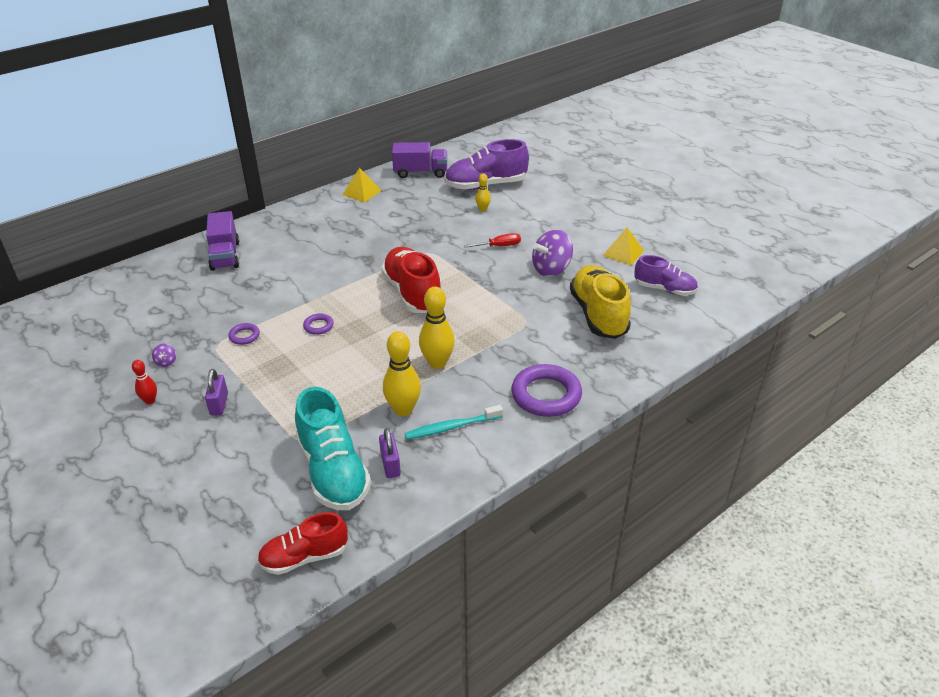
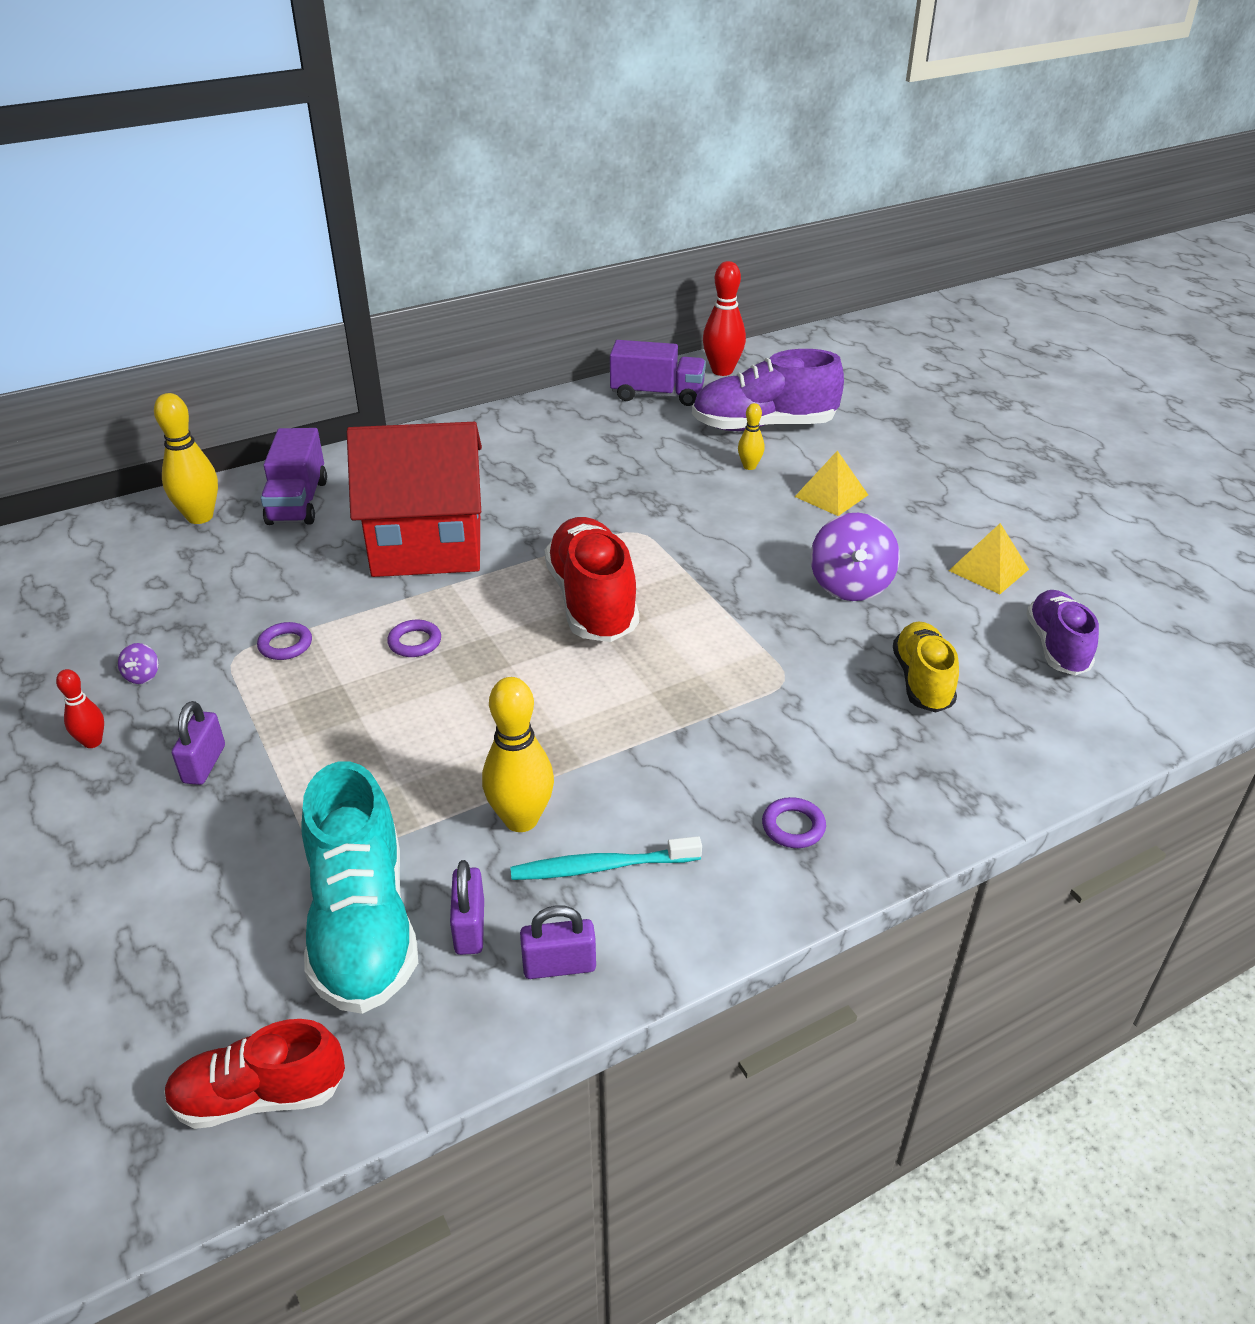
camera: 10 degrees right, 0 degrees up
(310, 273) = (427, 546): none -> red house
(361, 192) = (550, 418): yellow pyramid -> yellow pyramid (831, 495)
(437, 363) = (605, 737): yellow bowling pin -> yellow bowling pin (200, 517)
(442, 476) = (559, 965): none -> purple padlock
(455, 155) = (722, 371): none -> red bowling pin
(499, 246) = (764, 534): red screwdriver -> none
(546, 395) = (793, 827): purple ring -> purple ring, size x0.47
(551, 269) = (850, 586): purple spinning top -> purple spinning top turned 60 degrees counterclockwise
(598, 315) = (922, 681): yellow shoe -> yellow shoe, size x0.62
(664, 289) = (1056, 647): purple shoe -> purple shoe turned 120 degrees counterclockwise

